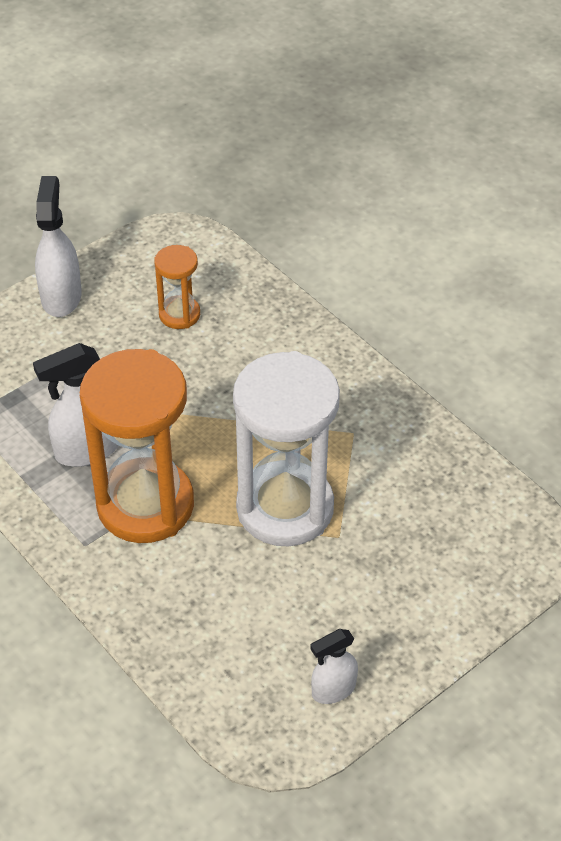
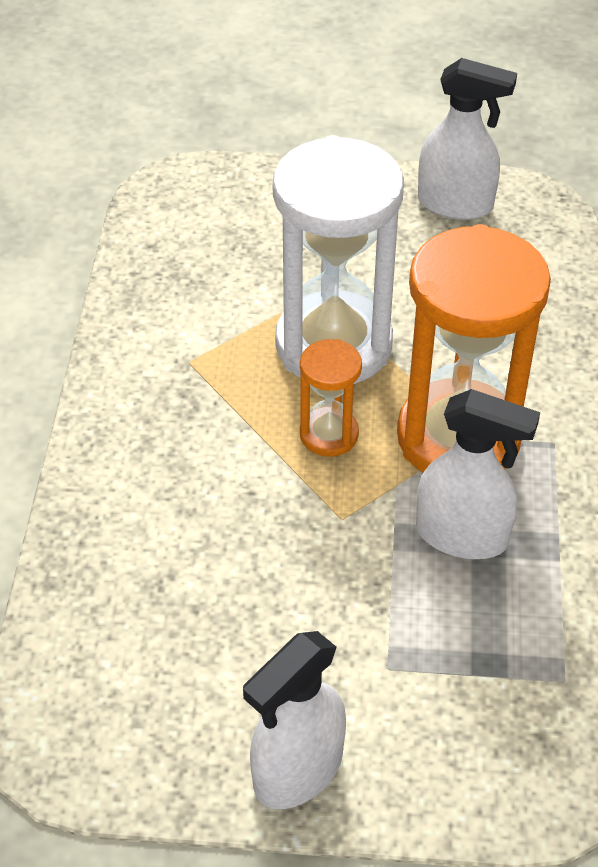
camera: 135 degrees left, 0 degrees up
(179, 314) = (190, 624): orange hourglass -> orange hourglass (329, 434)
(333, 690) = (456, 204): white spray bottle -> white spray bottle, size x1.61

